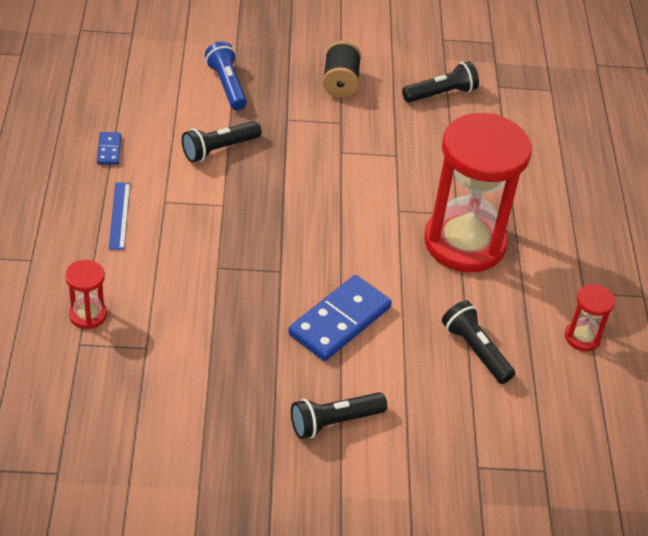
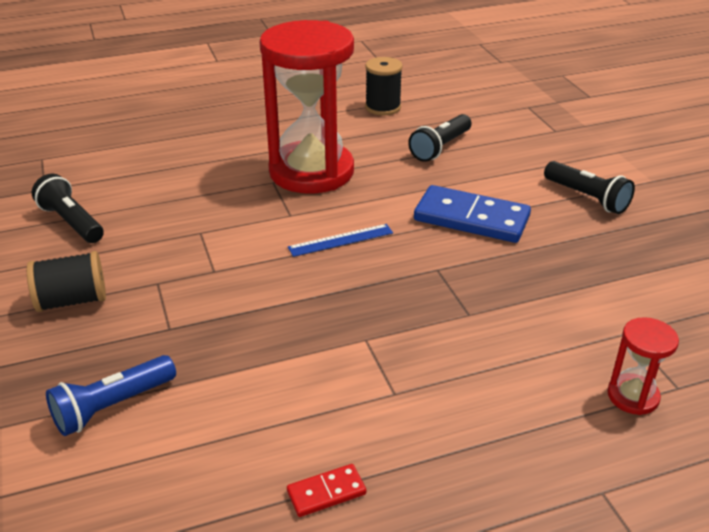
camera: 105 degrees left, 10 degrees down
(109, 150) = (326, 492): blue domino -> red domino
(119, 215) = (452, 429): blue ruler -> blue ruler (341, 240)
(219, 149) = (261, 373): black flashlight -> none
(582, 337) = (383, 107): red hourglass -> black spool

